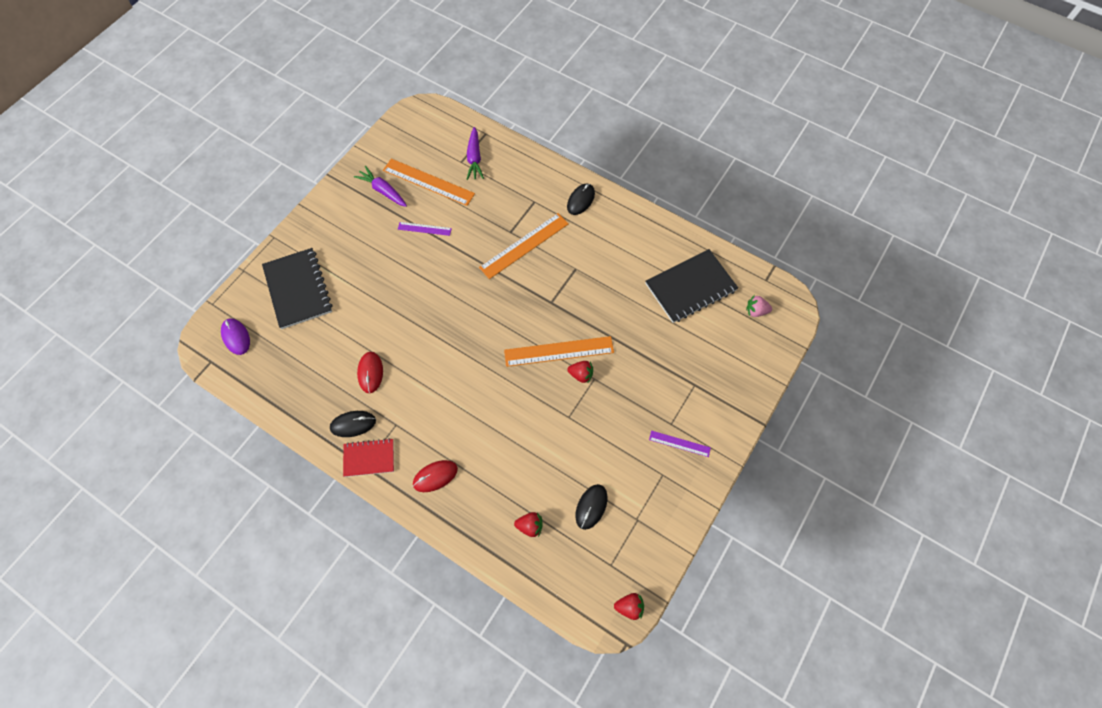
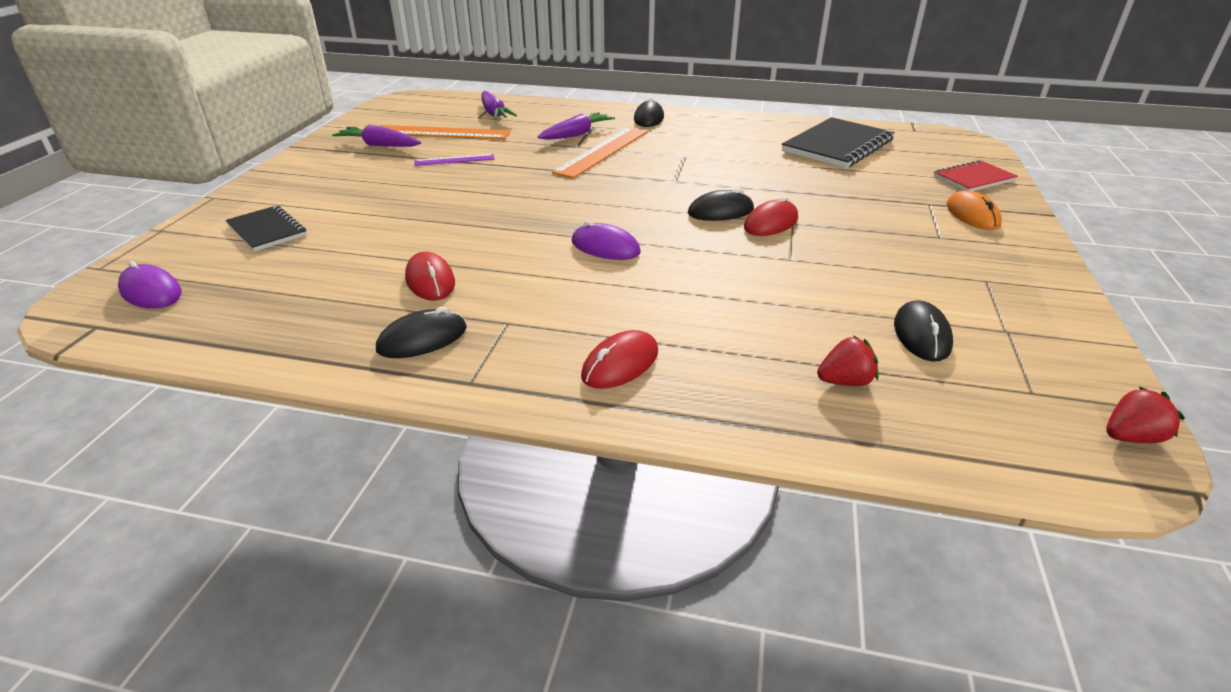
camera: 20 degrees left, 30 degrees down
(298, 289) = (267, 230): black notebook -> black notebook, size x0.58
(369, 458) = (474, 371): red notebook -> red notebook (974, 178)
(473, 370) = (605, 247): none -> purple mouse
(517, 212) = (576, 134): none -> purple carrot
(559, 351) = (720, 211): orange ruler -> black mouse
(581, 375) = (771, 223): red strawberry -> red mouse
(679, 443) = (972, 250): purple ruler -> none
(711, 407) = (972, 215): none -> orange mouse
(756, 311) = (931, 148): pink strawberry -> none

